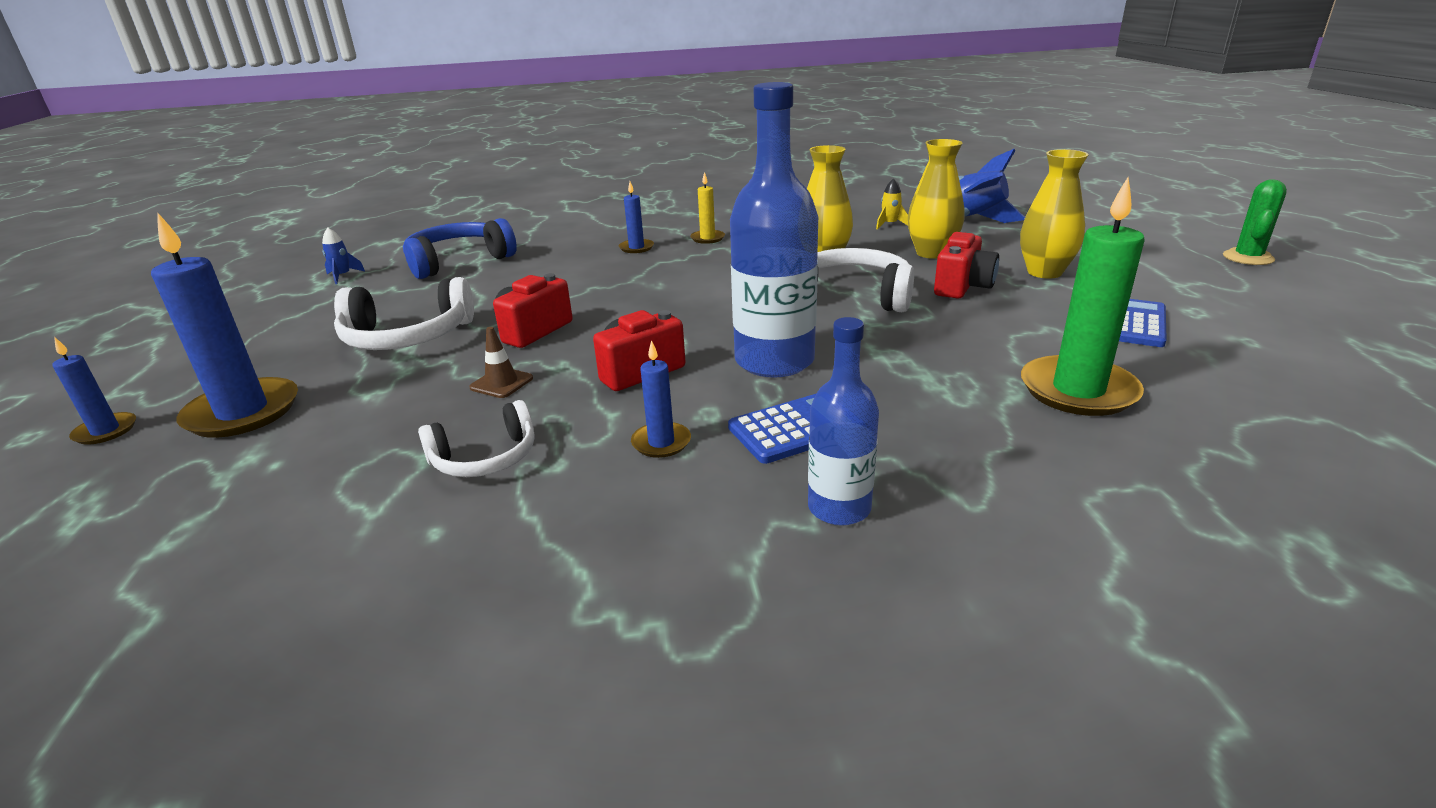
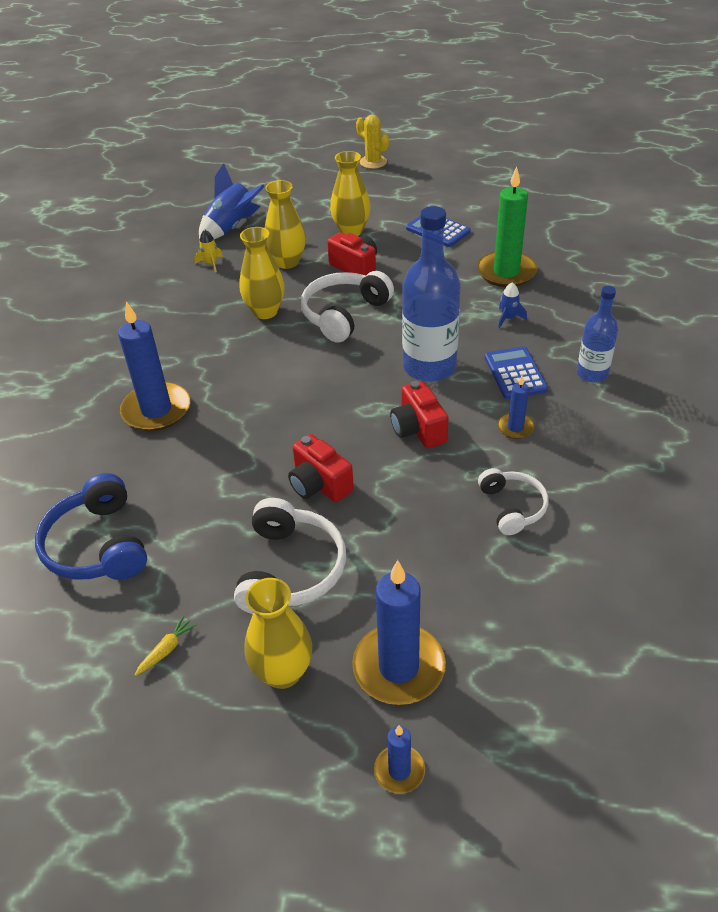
camera: 75 degrees left, 15 degrees up
(273, 355) = (283, 672): none -> yellow vase
(328, 305) = (166, 650): none -> yellow carrot
(343, 276) = (71, 652): blue rocket -> blue rocket (508, 318)
(501, 383) = (408, 502): brown traffic cone -> none
(636, 248) = (156, 410): blue candle -> blue candle, size x1.99
(707, 238) = (165, 363): yellow candle -> none
(1248, 258) = (373, 162): green cactus -> yellow cactus

